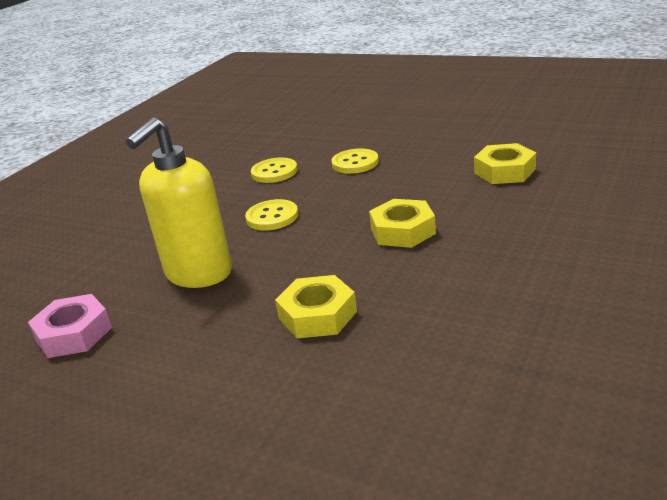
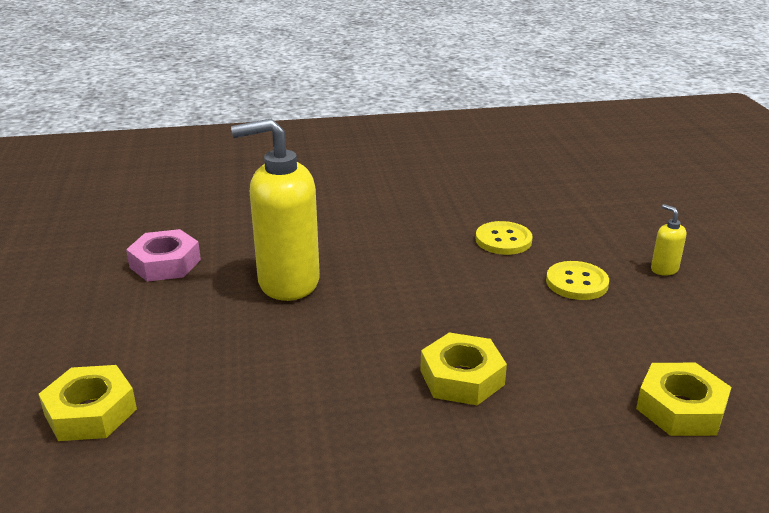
camera: 50 degrees right, 0 degrees up
(272, 217) = (416, 278): yellow button -> none
(317, 315) = (267, 383): yellow nut -> yellow nut (90, 412)
(378, 133) = (664, 269): none -> yellow soap dispenser

